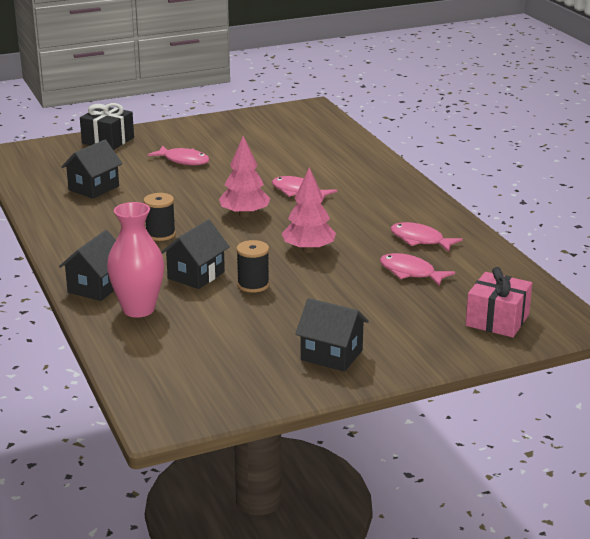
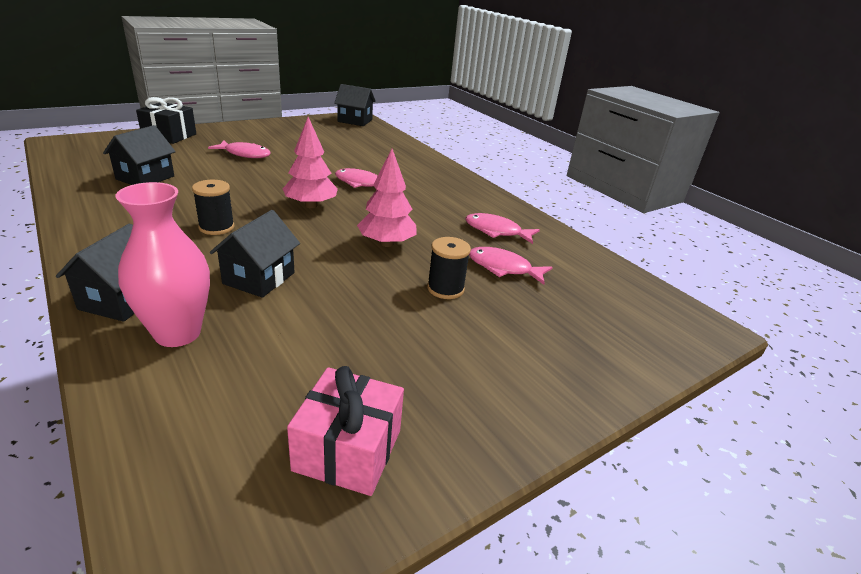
camera: 15 degrees left, 5 degrees up
(253, 285) = (331, 289): black spool -> black spool (445, 289)
(331, 355) = (456, 398): black house -> black house (355, 121)
(497, 320) = (626, 327): pink gift -> pink gift (348, 450)

